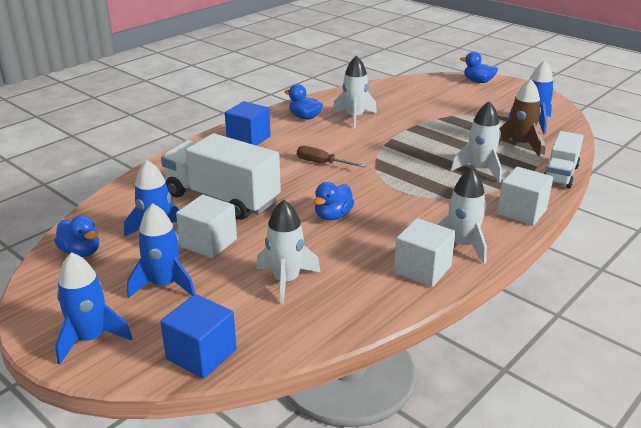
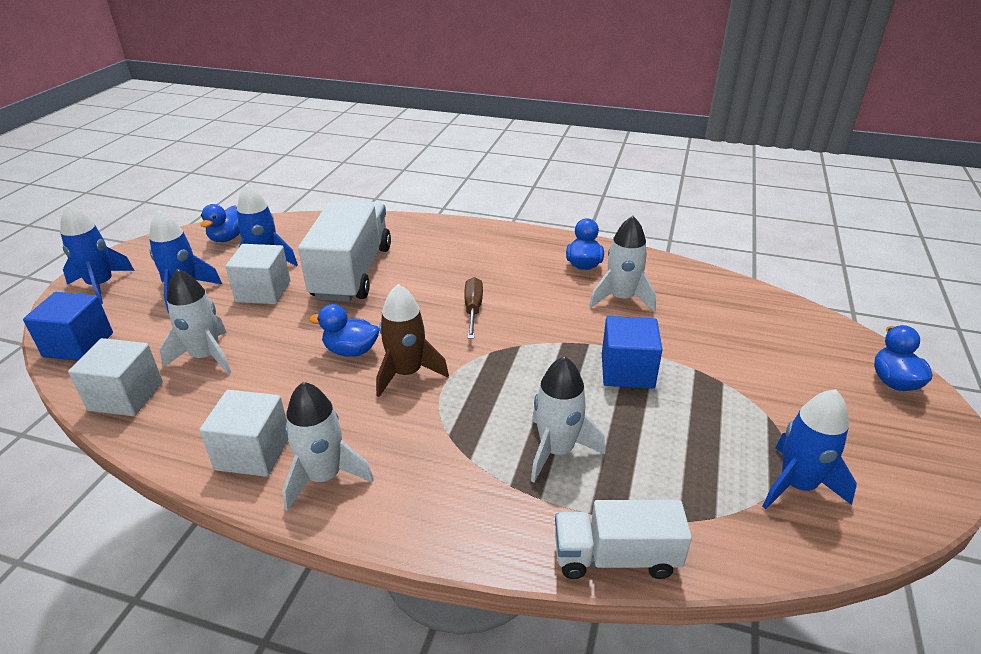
camera: 65 degrees right, 5 degrees up
(248, 139) = (494, 247): blue cube -> blue cube (627, 371)
(520, 144) = (688, 481): brown rocket -> brown rocket (407, 373)
(522, 212) = (450, 525): white cube -> white cube (126, 396)

